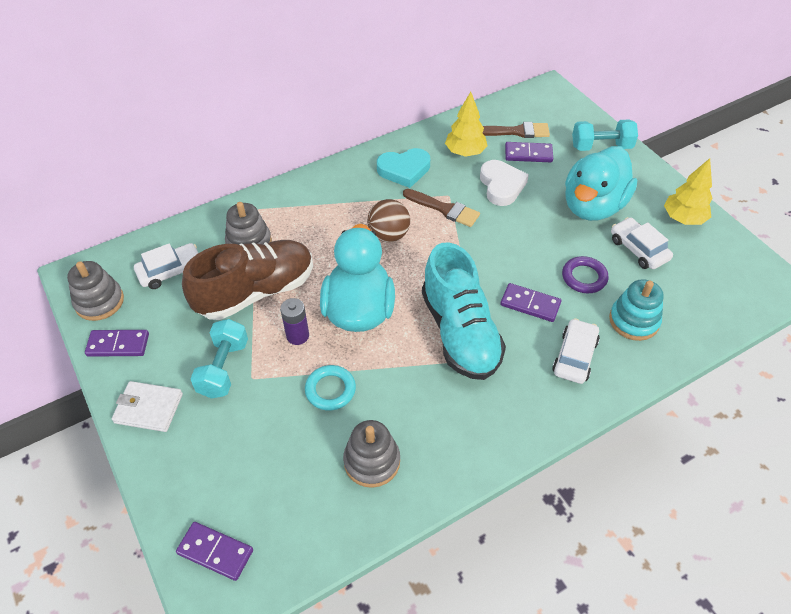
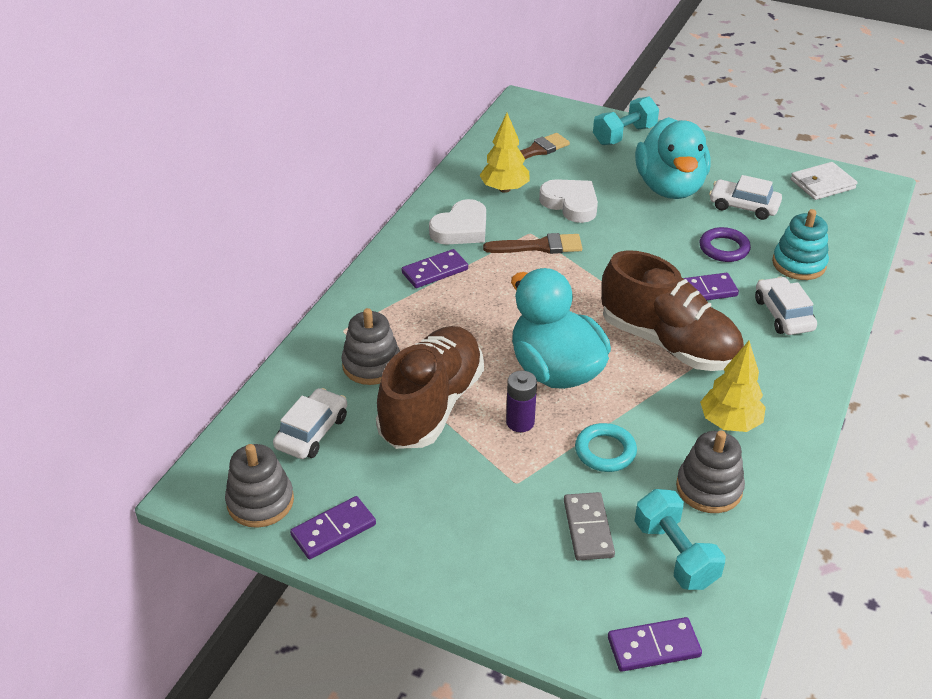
camera: 35 degrees left, 10 degrees down
(148, 408) = (439, 568): white wallet -> white wallet (822, 184)
(223, 368) = (477, 489): turquoise dumbbell -> turquoise dumbbell (675, 554)
(262, 439) = (588, 528): none -> grey domino
(389, 235) = (511, 292): brown ball -> none
(404, 170) = (461, 229): turquoise heart -> white heart
(460, 332) = (668, 343): turquoise shoe -> brown shoe
(528, 154) = (566, 167): purple domino -> purple domino (435, 271)
(683, 219) = (753, 167): yellow tree -> yellow tree (729, 423)

